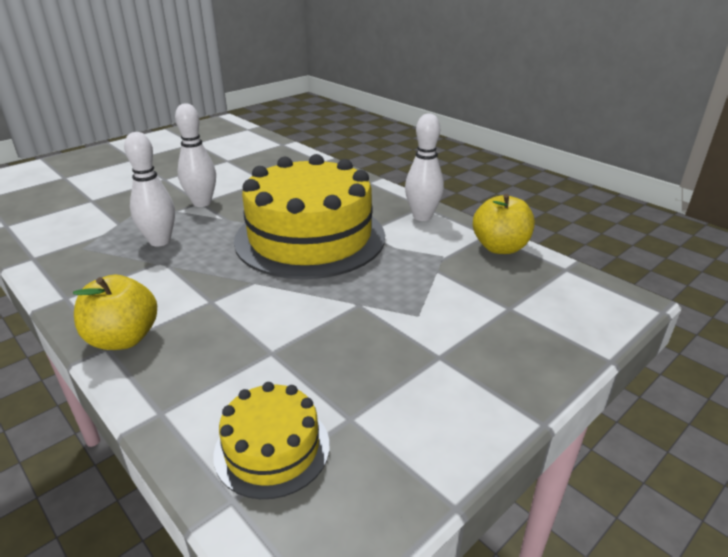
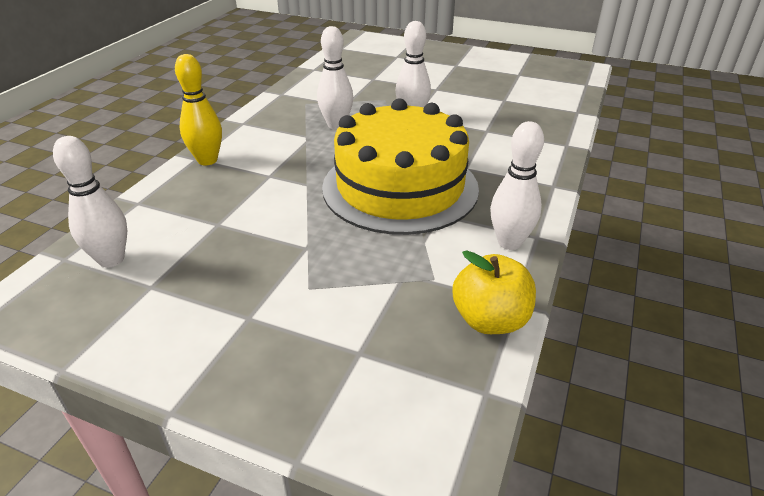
camera: 65 degrees right, 5 degrees up
(123, 339) = (207, 160): yellow apple -> yellow bowling pin
(272, 448) = (111, 259): yellow cake -> white bowling pin

